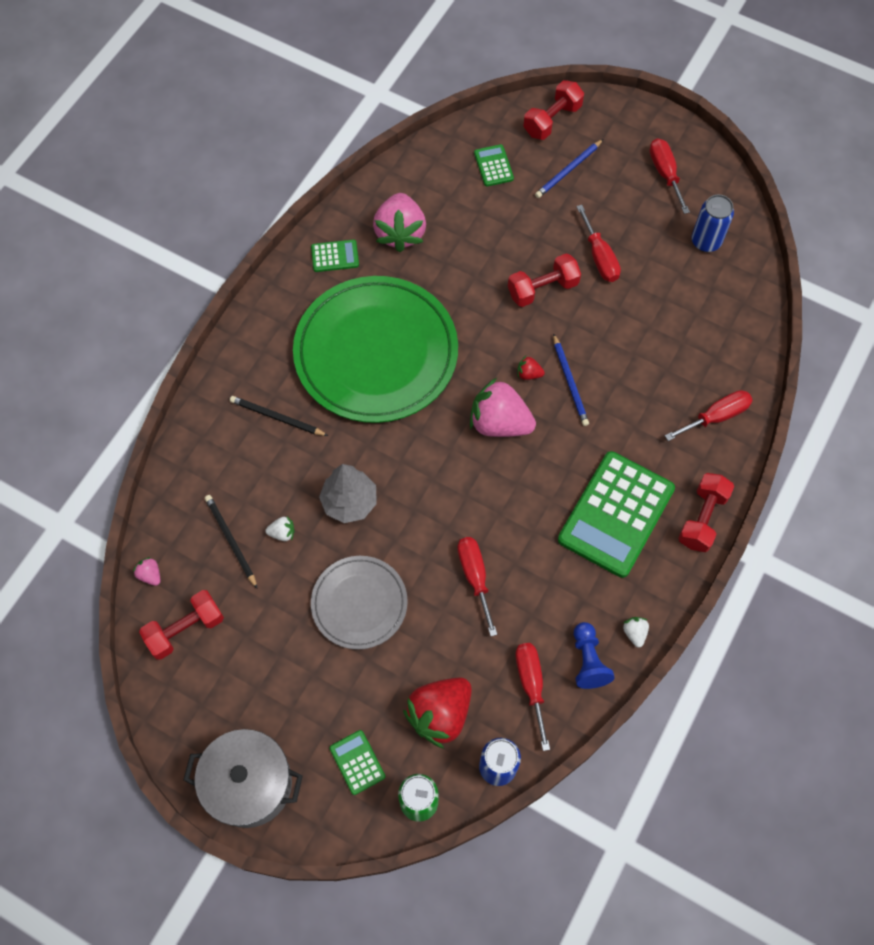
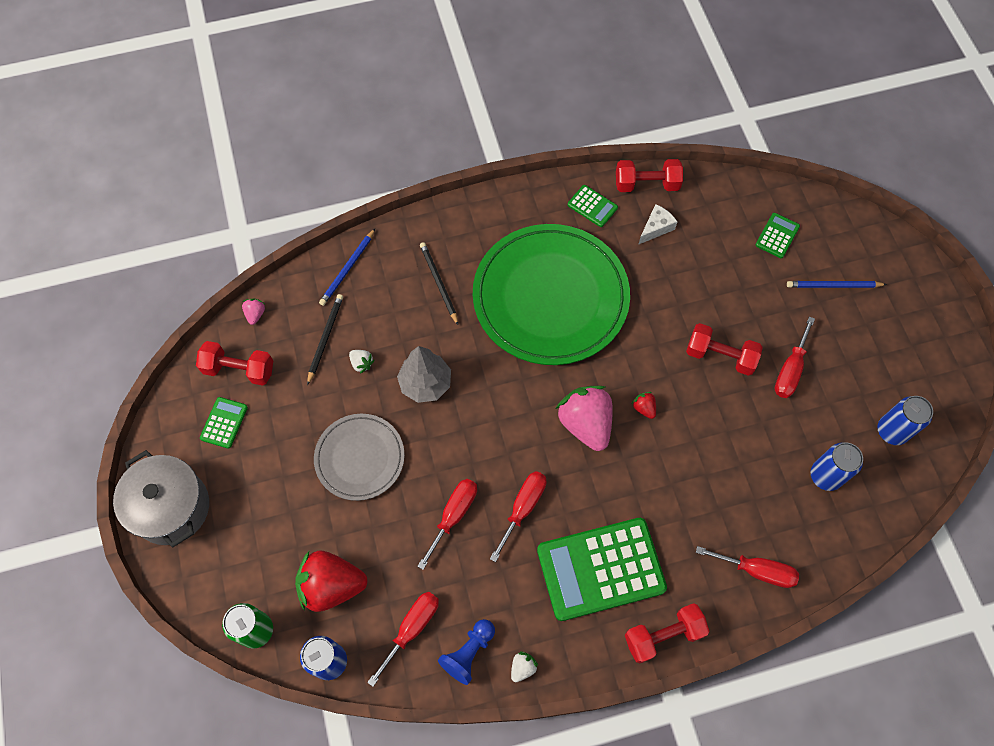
camera: 45 degrees right, 0 degrees up
(357, 762) = (247, 562): green calculator -> green calculator (224, 423)
(400, 233) = (656, 228): pink strawberry -> white cheese
(552, 120) = (860, 238): red dumbbell -> red dumbbell (646, 184)
(570, 382) = (669, 441): blue pencil -> blue pencil (347, 269)
(665, 174) = (912, 352): red screwdriver -> red screwdriver (523, 508)
(695, 311) = (825, 476): none -> blue can

